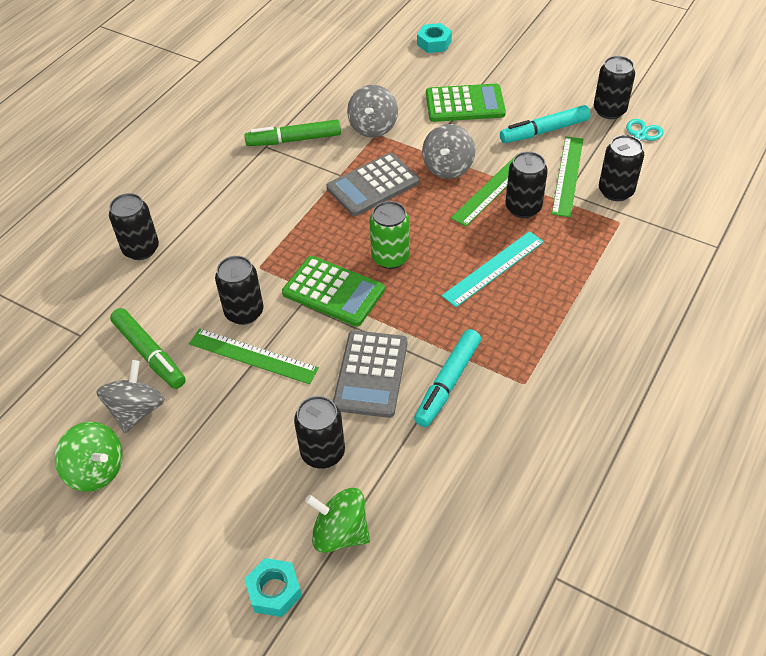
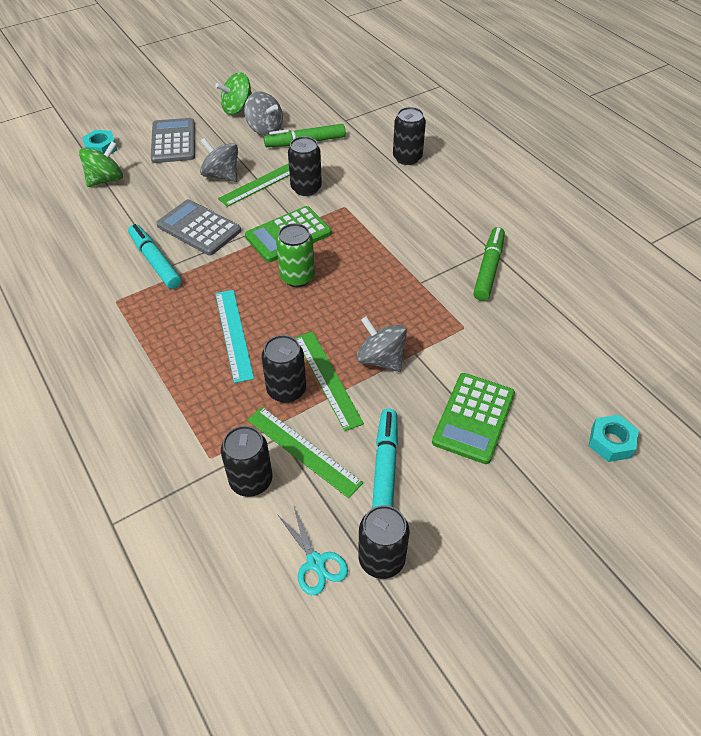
camera: 115 degrees right, 0 degrees up
(323, 452) = (163, 189): black can -> none
(373, 127) = (476, 328): grey spinning top -> grey spinning top (222, 175)
(373, 185) = (391, 298): grey calculator -> grey calculator (173, 141)

